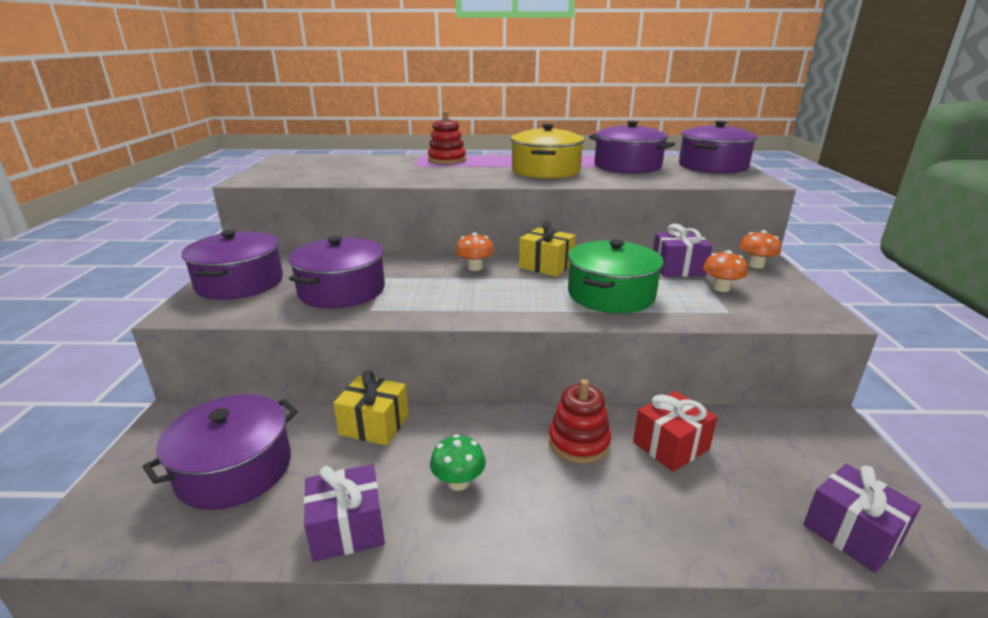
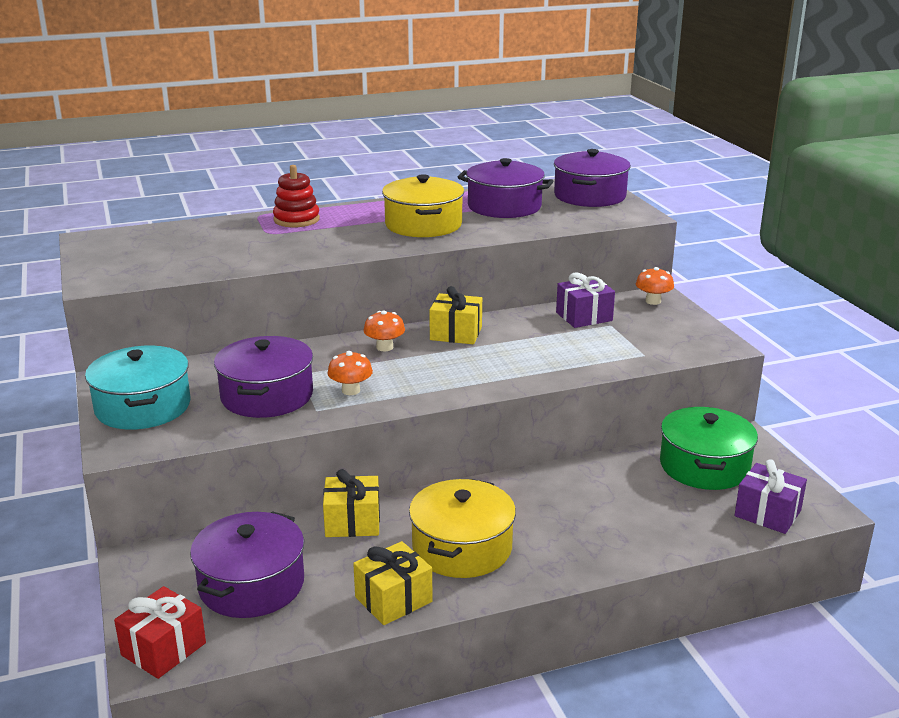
camera: 20 degrees left, 0 degrees up
(240, 283) = (143, 407): purple pot -> turquoise pot
(347, 529) = (393, 599): purple gift -> yellow gift
(458, 482) = (462, 547): green mushroom -> yellow pot
(578, 442) = (545, 496): red stacking toy -> none
(610, 294) = (535, 355): green pot -> green pot (704, 466)
(671, 446) = (622, 483): red gift -> red gift (163, 649)
(721, 288) = (630, 332): orange mushroom -> orange mushroom (351, 390)

